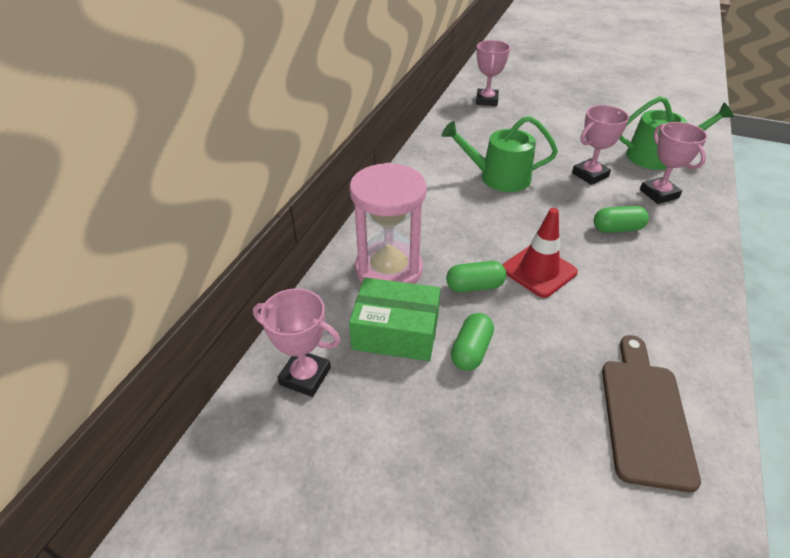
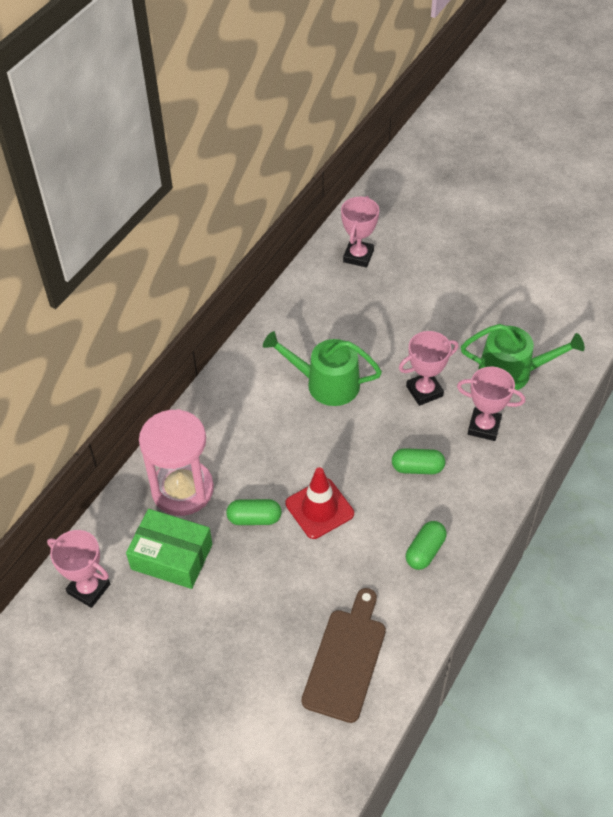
camera: 10 degrees right, 10 degrees up
(471, 351) = (229, 584): green capsule -> green capsule (425, 551)
(659, 194) = (484, 427): pink trophy -> pink trophy turned 60 degrees counterclockwise

